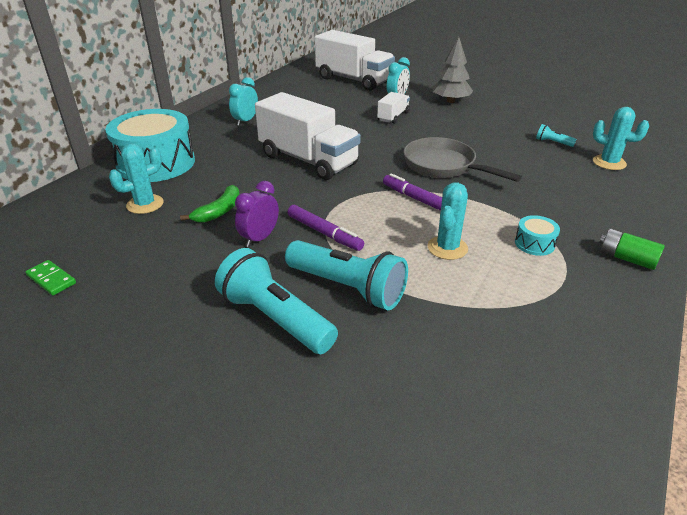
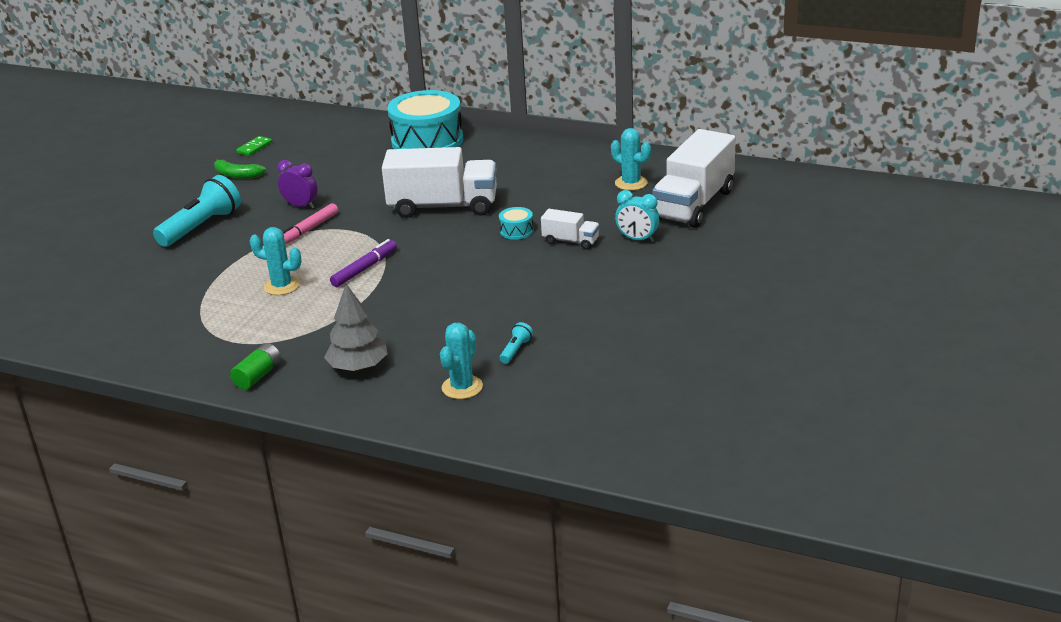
camera: 85 degrees right, 5 degrees down
(145, 204) = (353, 153): turquoise cactus -> turquoise cactus (631, 183)
(219, 211) = (342, 183): green banana -> green banana (237, 175)
(245, 121) = (534, 161): turquoise clock -> none
(308, 160) = (443, 206): white truck -> white truck turned 120 degrees counterclockwise
(324, 233) = (307, 230): purple marker -> pink marker
(347, 288) = (231, 248): turquoise flashlight -> none
(443, 166) = (439, 279): grey pan -> none
(450, 101) = (639, 277): grey tree -> grey tree (358, 367)
(534, 243) = (286, 328): turquoise drum -> turquoise drum (516, 231)

